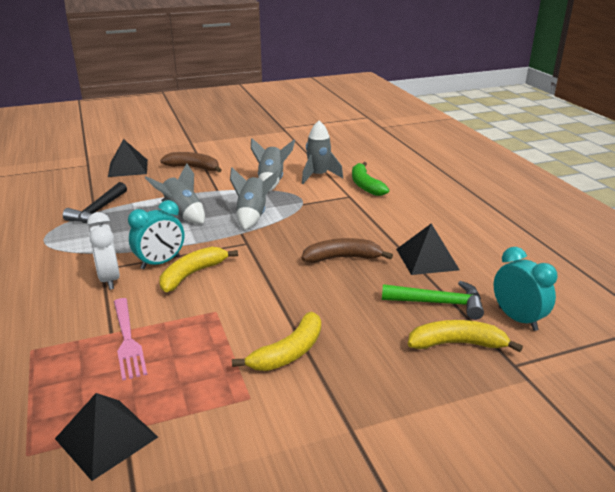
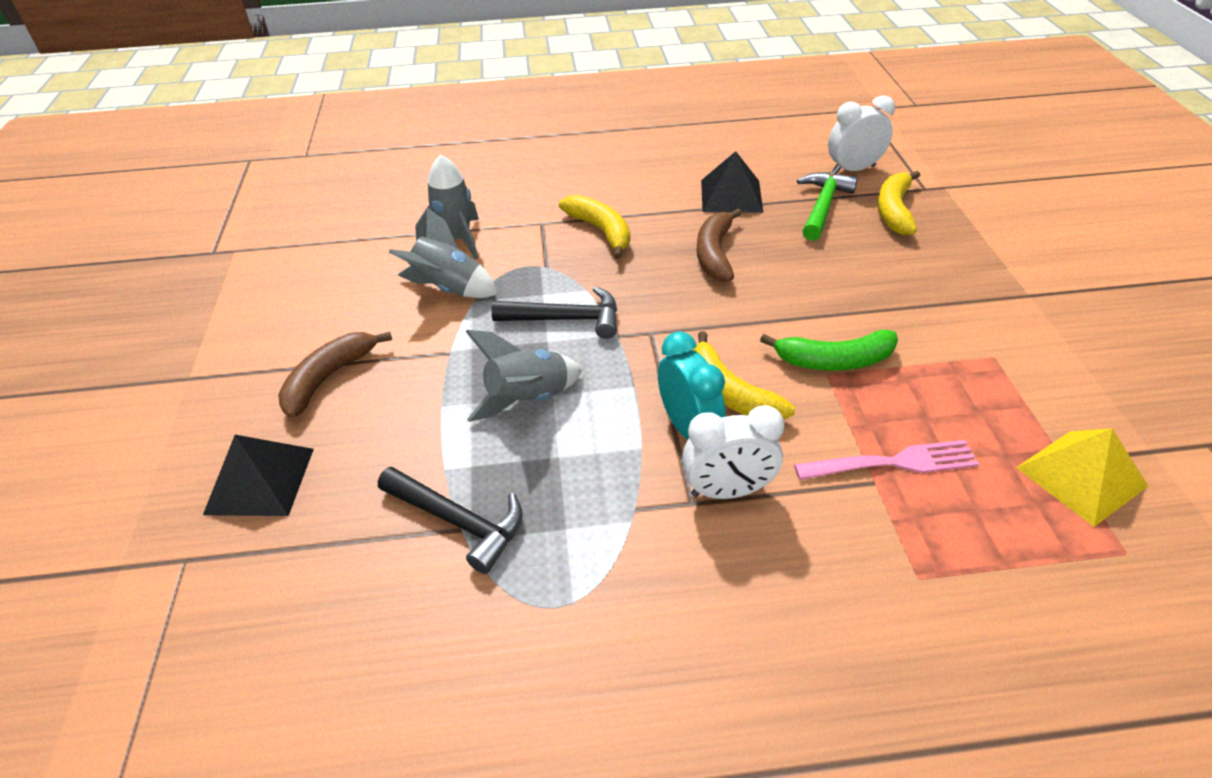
camera: 75 degrees left, 15 degrees up
(106, 437) = (1081, 476): black pyramid -> yellow pyramid
(252, 216) = (566, 319): grey rocket -> black hammer
(289, 352) = (913, 320): yellow banana -> yellow banana (601, 231)
(365, 185) = (514, 204): green banana -> green banana (834, 361)
(517, 319) = (853, 169): turquoise clock -> white clock

